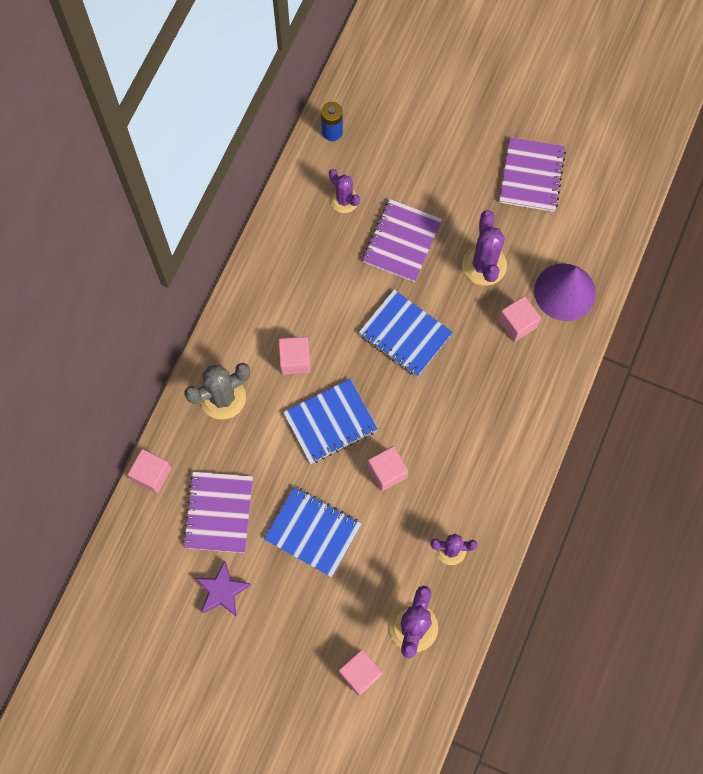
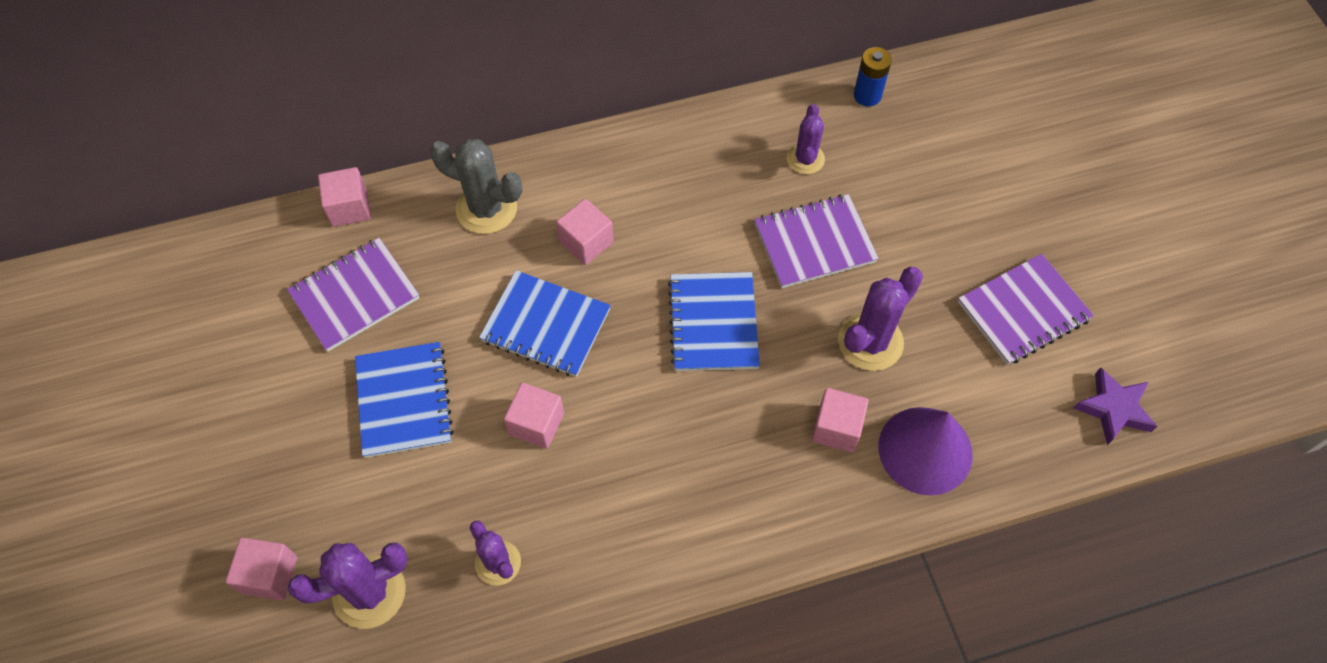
camera: 50 degrees right, 10 degrees down
(222, 591) = (267, 362): purple star -> purple star (1113, 409)

